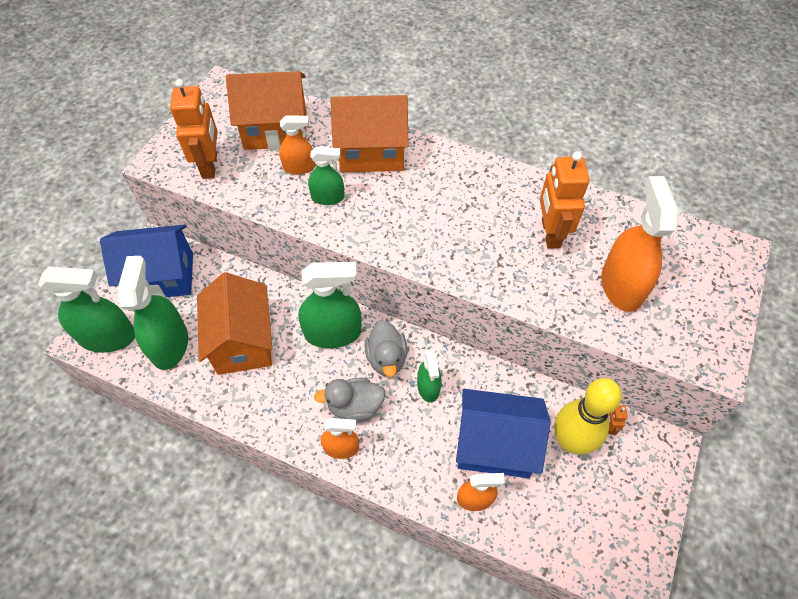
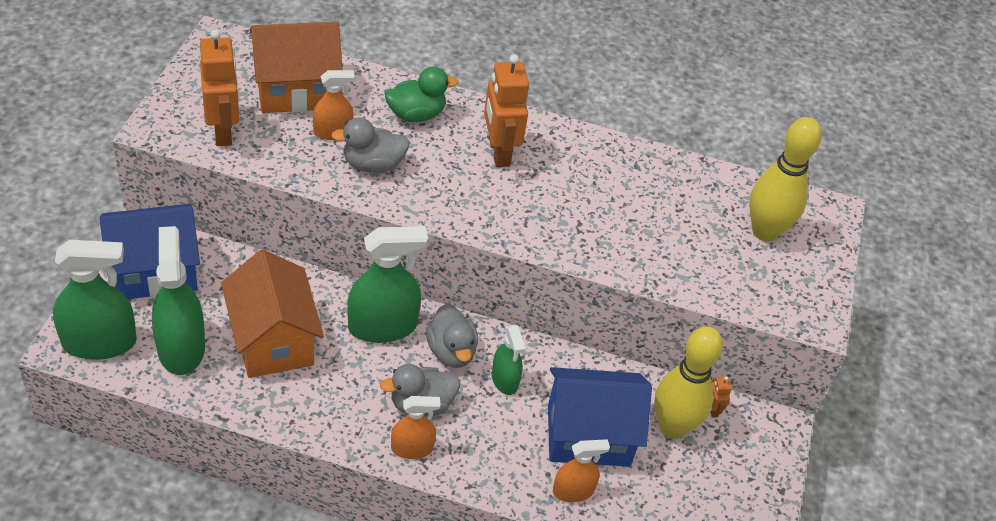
camera: 15 degrees left, 10 degrees down
(328, 197) = (373, 164): green spray bottle -> grey duck
(371, 152) = (416, 114): orange house -> green duck
(550, 233) = (631, 197): orange robot -> orange robot (498, 152)
(621, 285) = (713, 248): orange spray bottle -> none
(672, 270) = (765, 231): none -> yellow bowling pin

